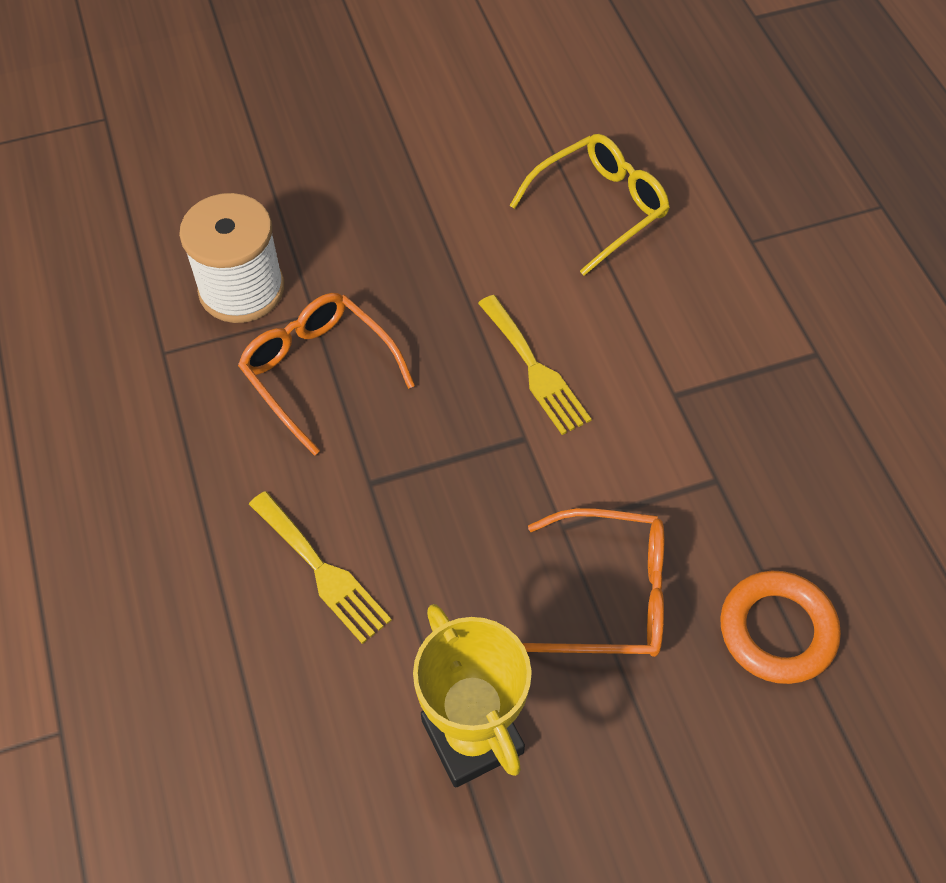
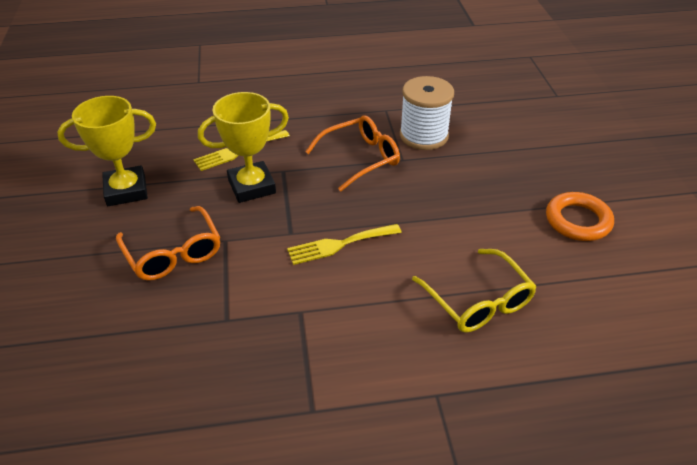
camera: 100 degrees right, 15 degrees down
(422, 521) = (252, 186): none -> yellow trophy
(610, 594) = (173, 253): orange glasses -> orange glasses turned 45 degrees counterclockwise
(777, 631) = (110, 325): orange ring -> orange ring (578, 221)

